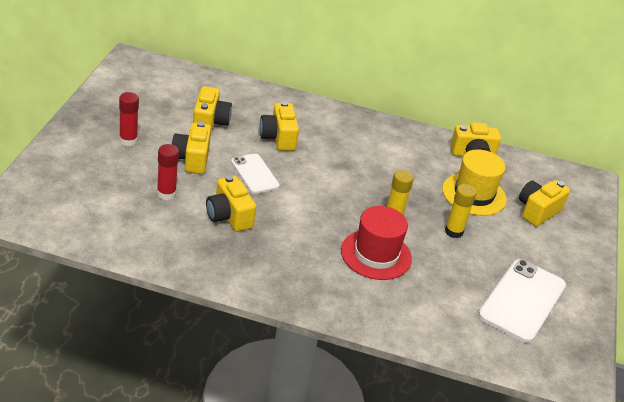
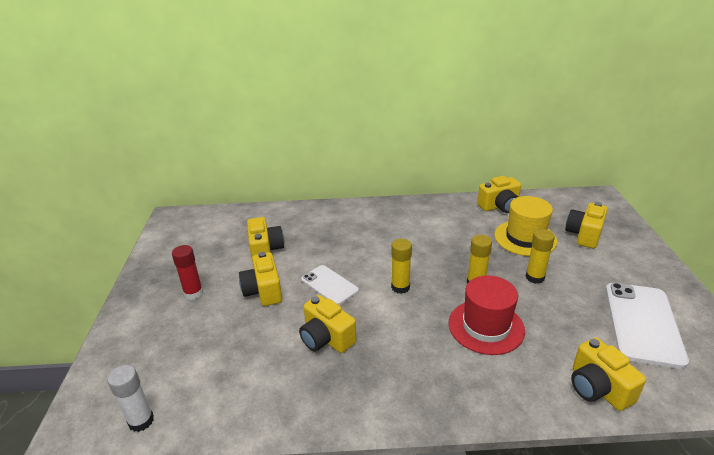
camera: 10 degrees left, 5 degrees down
(55, 225) = (141, 421): none -> white glue stick
(166, 193) = (252, 336): red glue stick -> none
(278, 138) = (333, 244): yellow camera -> yellow camera (598, 388)
(319, 197) = (400, 287): none -> yellow glue stick

